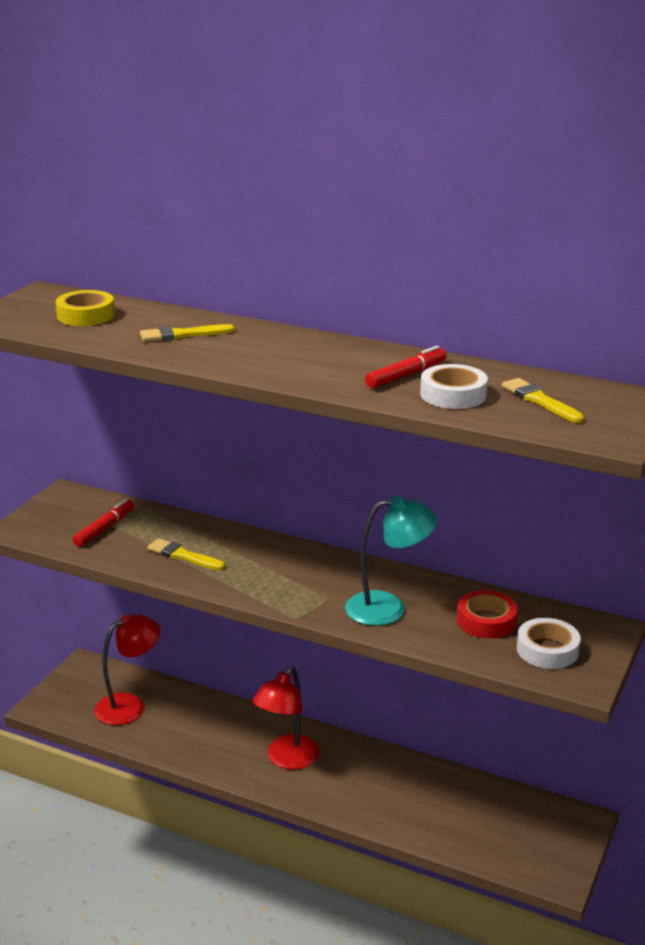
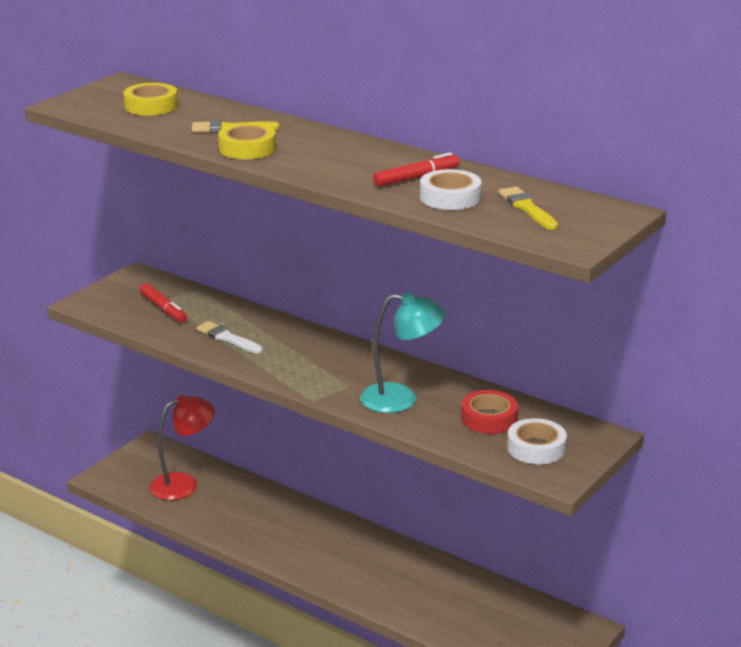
camera: 10 degrees right, 0 degrees up
(104, 528) = (163, 308): red marker -> red marker turned 105 degrees clockwise
(183, 555) = (227, 338): yellow brush -> white brush
(210, 355) = (247, 148): none -> yellow tape
(287, 759) = (318, 546): red lamp -> none

